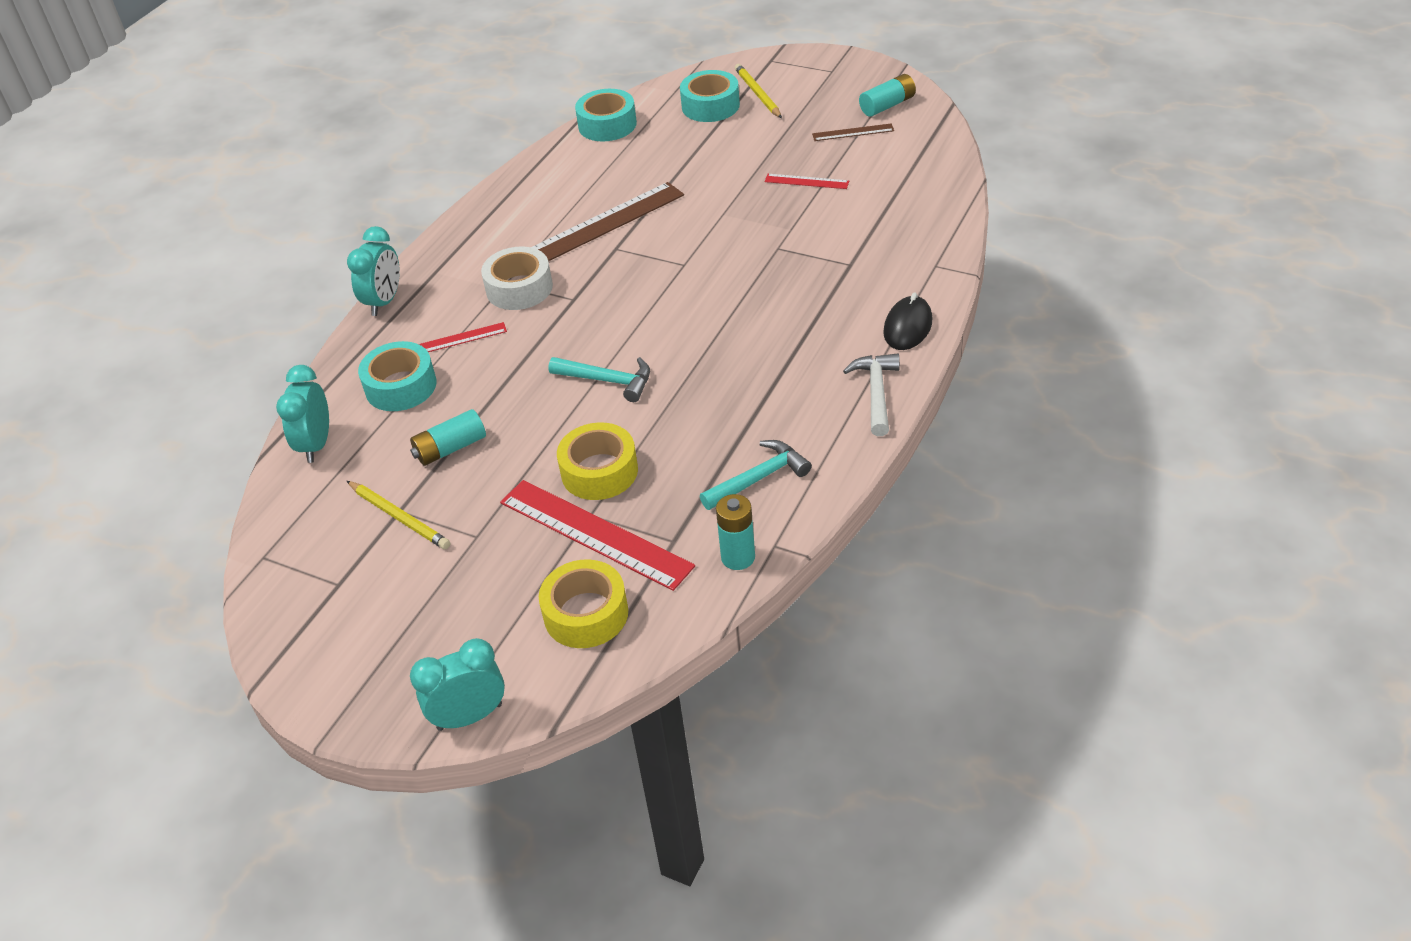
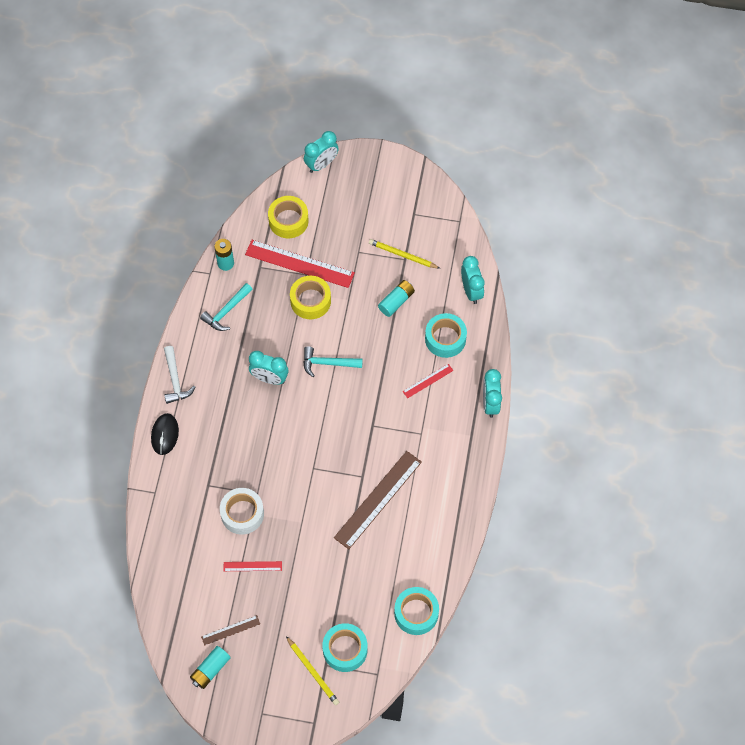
camera: 160 degrees right, 20 degrees up
(519, 288) = (410, 429): white tape -> white tape (242, 514)
(713, 374) = (269, 378): none -> turquoise clock

